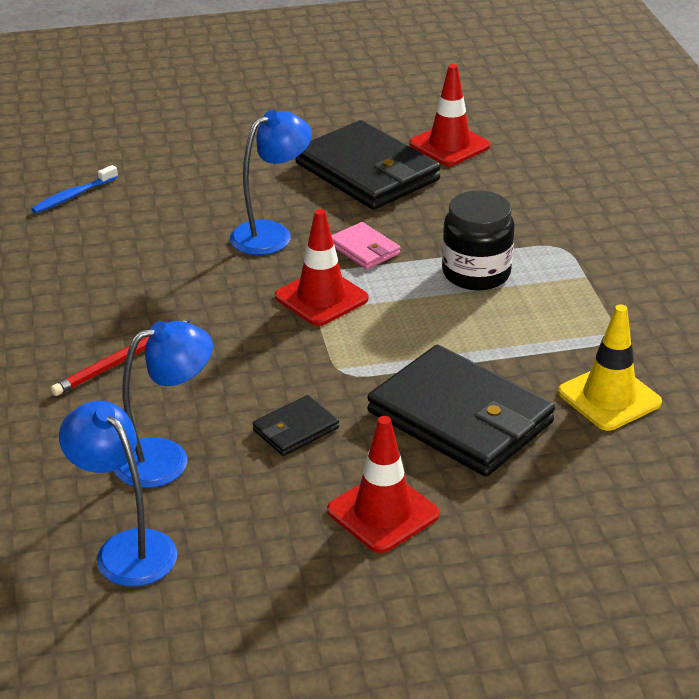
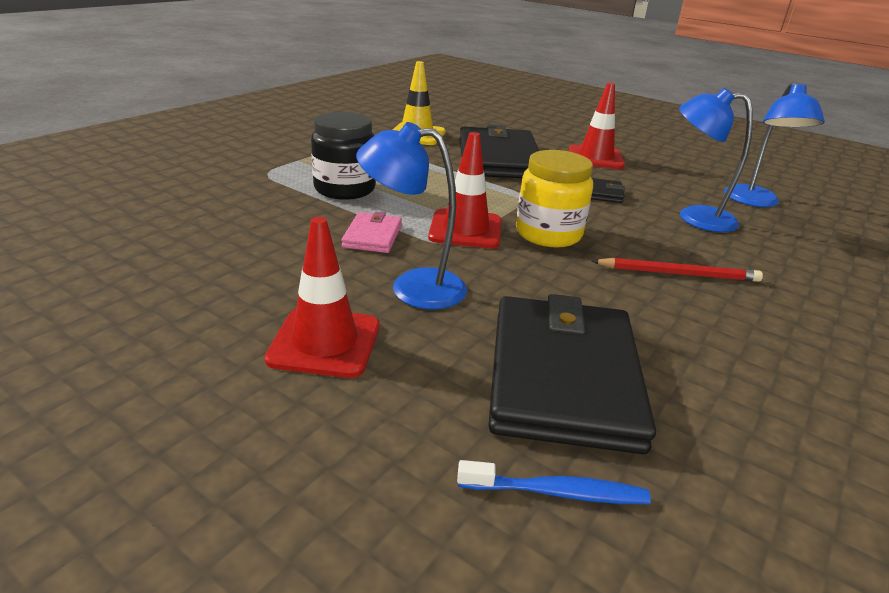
camera: 135 degrees left, 5 degrees down
(260, 337) = (548, 234): none -> yellow jar
(367, 172) = (220, 283): black wallet -> black wallet (563, 377)
(449, 145) = (106, 259): red traffic cone -> red traffic cone (325, 342)

